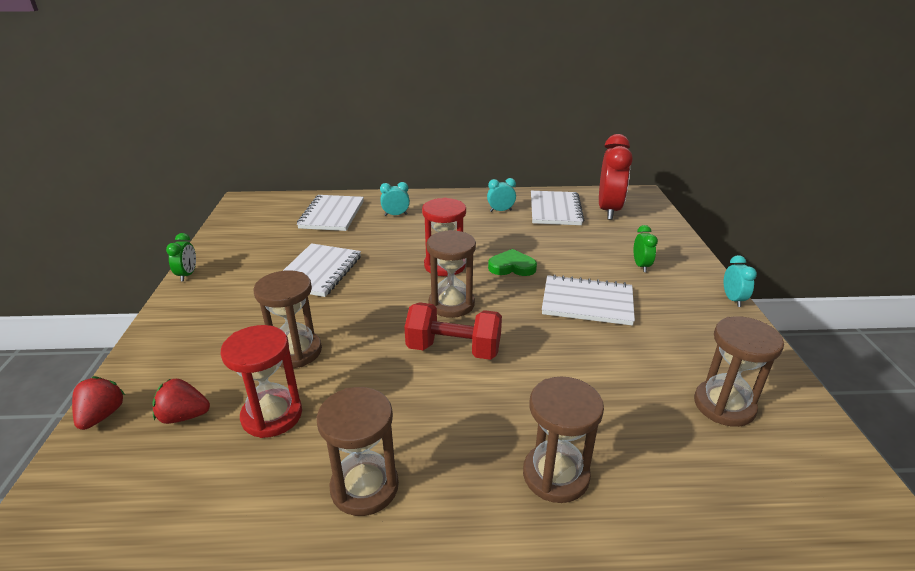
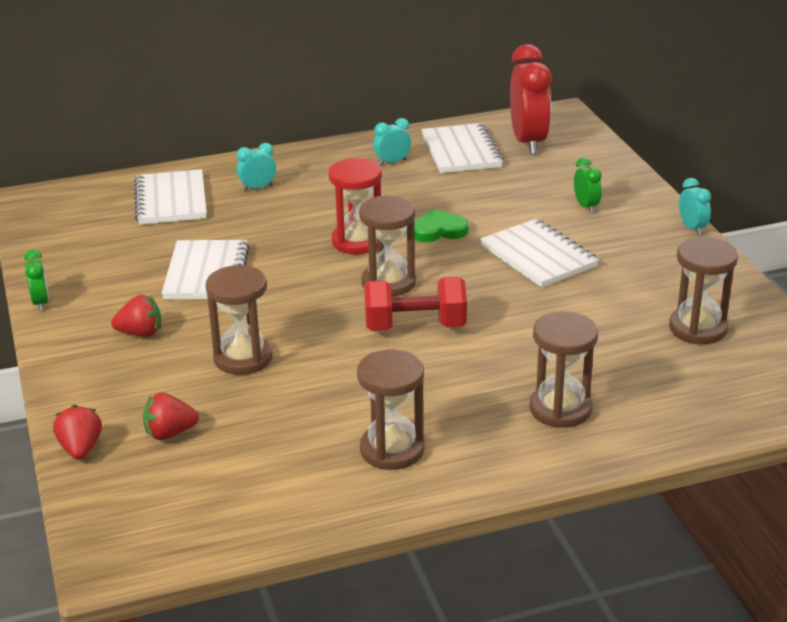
camera: 15 degrees left, 0 degrees up
(235, 313) = (140, 333): none -> red strawberry
(272, 415) = (262, 416): red hourglass -> none
(587, 302) = (538, 256): white notebook -> white notebook turned 60 degrees clockwise

